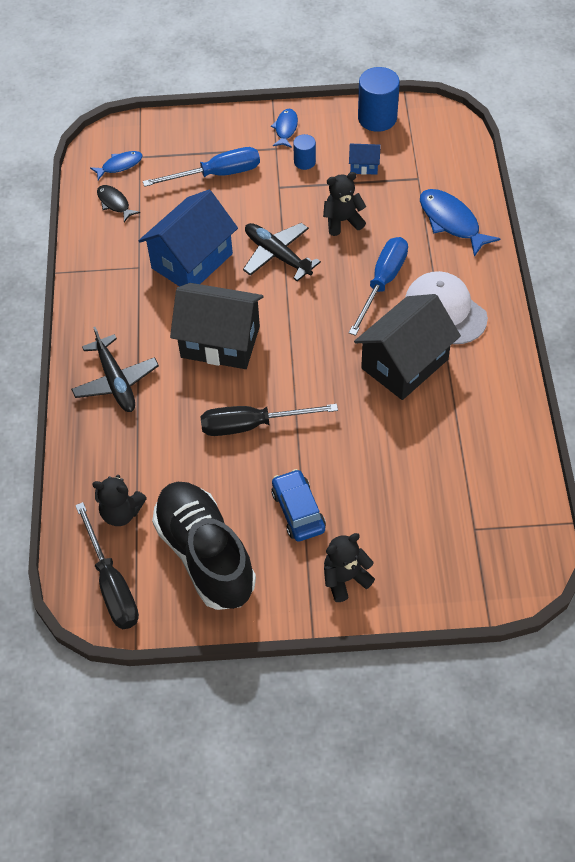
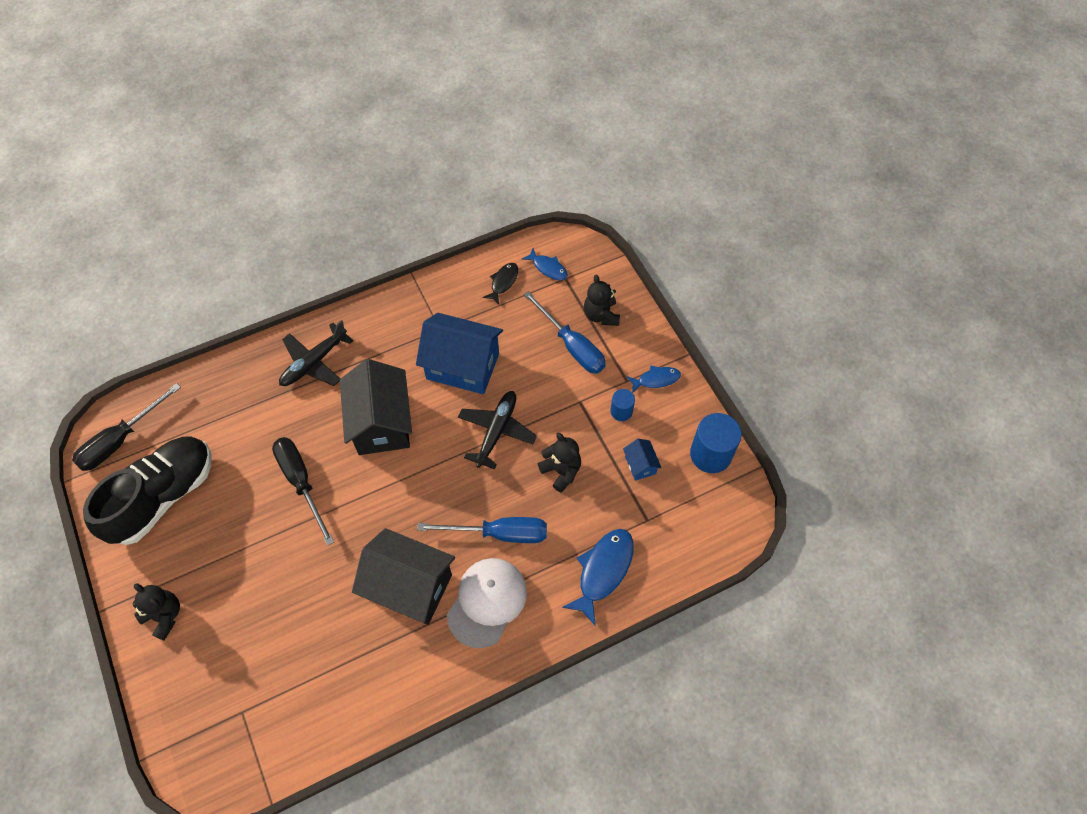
camera: 65 degrees right, 5 degrees up
(121, 512) = (188, 419): black teddy bear -> black teddy bear (601, 315)
(298, 511) = (223, 552): blue car -> none

